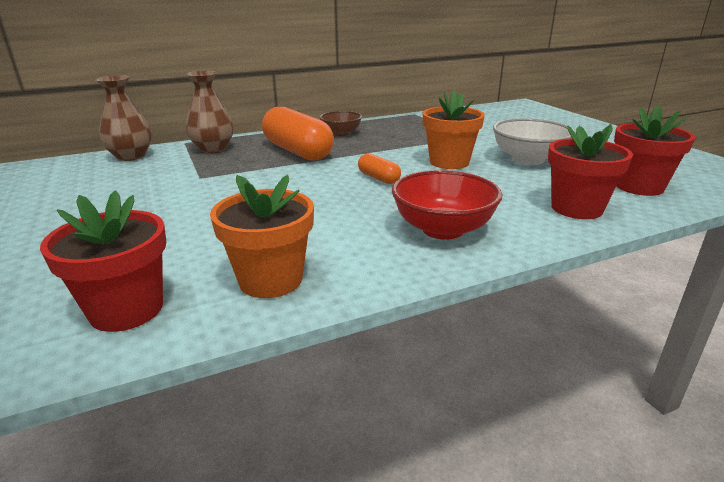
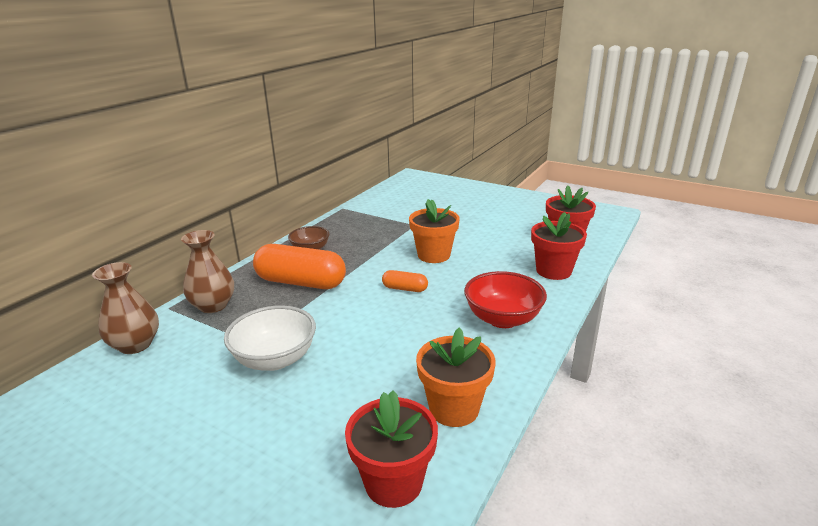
camera: 35 degrees left, 0 degrees up
(528, 159) = (481, 235): white bowl -> white bowl (275, 359)

